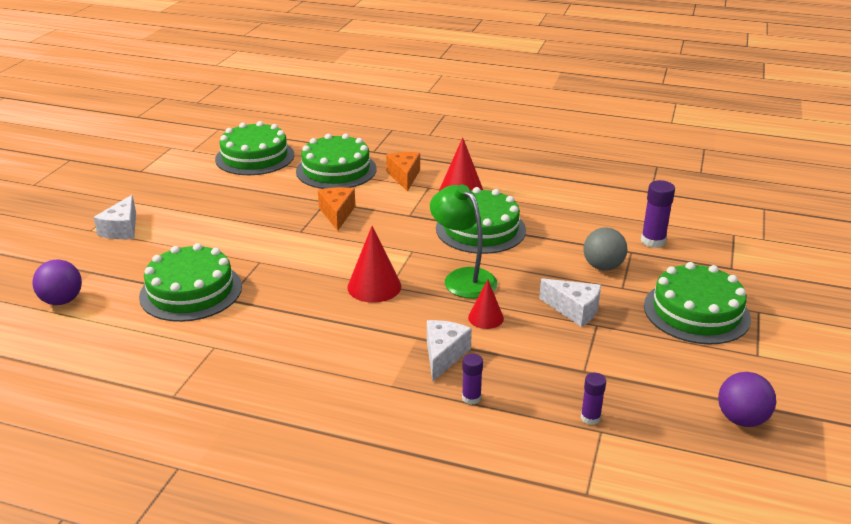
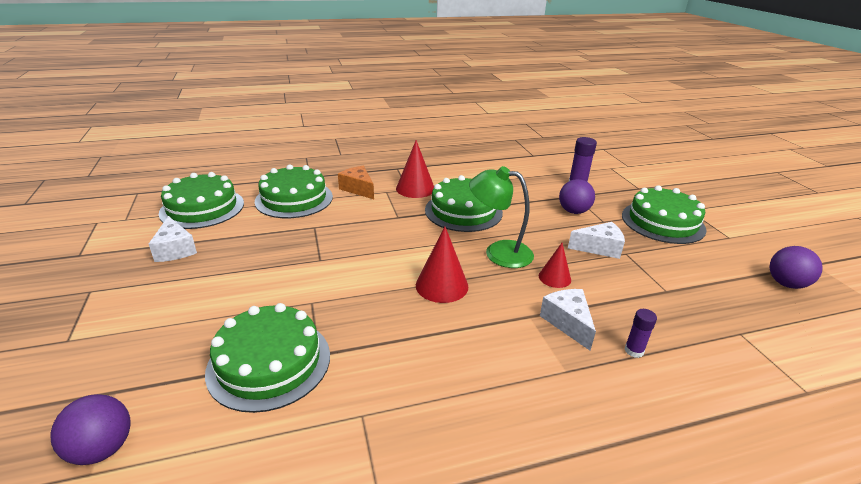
camera: 35 degrees left, 0 degrees up
(122, 229) = (112, 324): white cheese -> white cheese (175, 249)
(337, 214) = (336, 234): orange cheese -> none
(590, 418) = (720, 326): purple glue stick -> none
(603, 267) = (573, 211): grey ball -> purple ball

